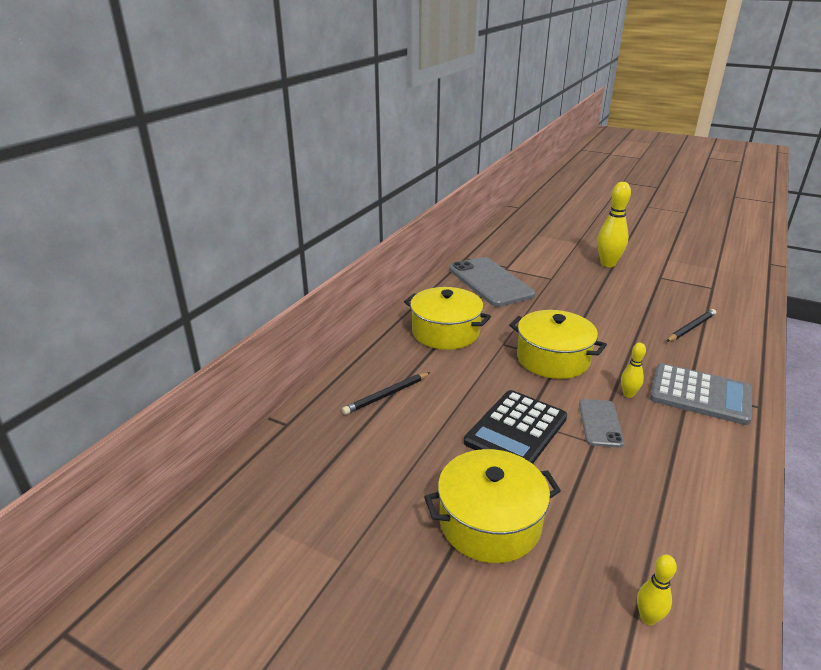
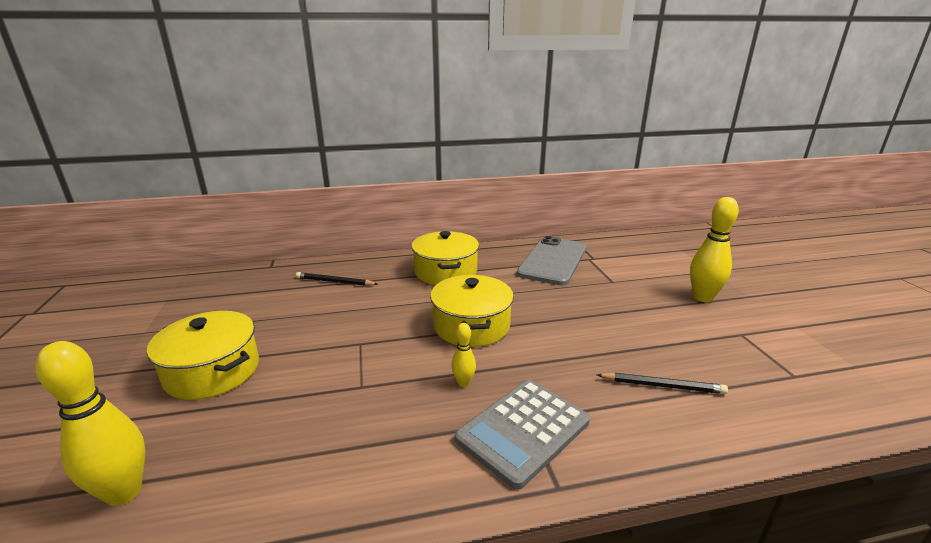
camera: 50 degrees right, 5 degrees down
(516, 430) = (342, 344): black calculator -> none
(600, 423) = (395, 381): grey phone -> none
(648, 618) = (124, 492): yellow bowling pin -> yellow bowling pin, size x1.95
(700, 394) = (523, 430): grey calculator -> grey calculator turned 60 degrees clockwise

